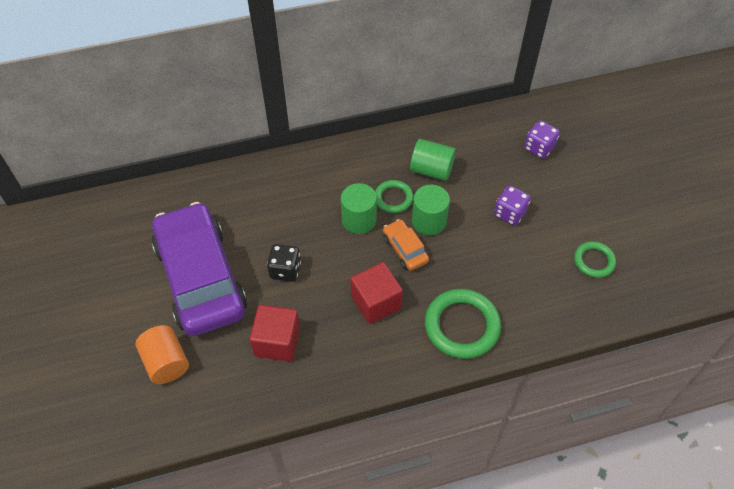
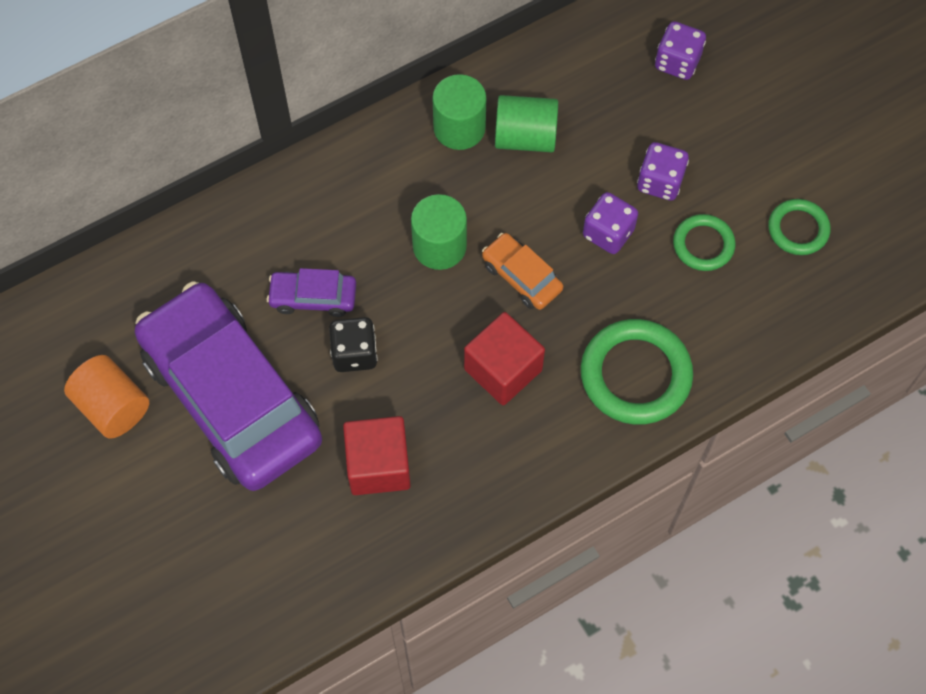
camera: 15 degrees left, 10 degrees up
(166, 362) = (227, 537): orange cylinder -> orange cylinder (113, 406)
(271, 232) = (313, 297): none -> purple car
(393, 198) = (481, 198): green ring -> green ring (703, 245)
(429, 221) = (544, 223): green cylinder -> green cylinder (459, 128)
(468, 236) = (608, 233): none -> purple dice

